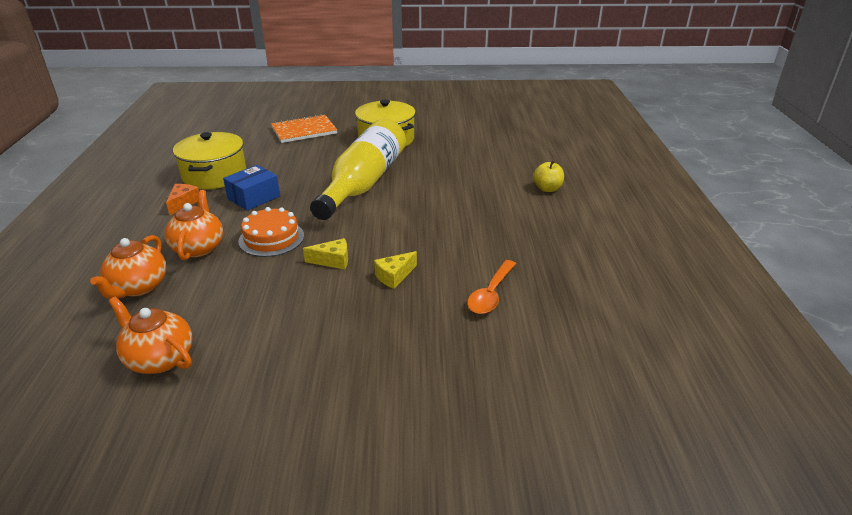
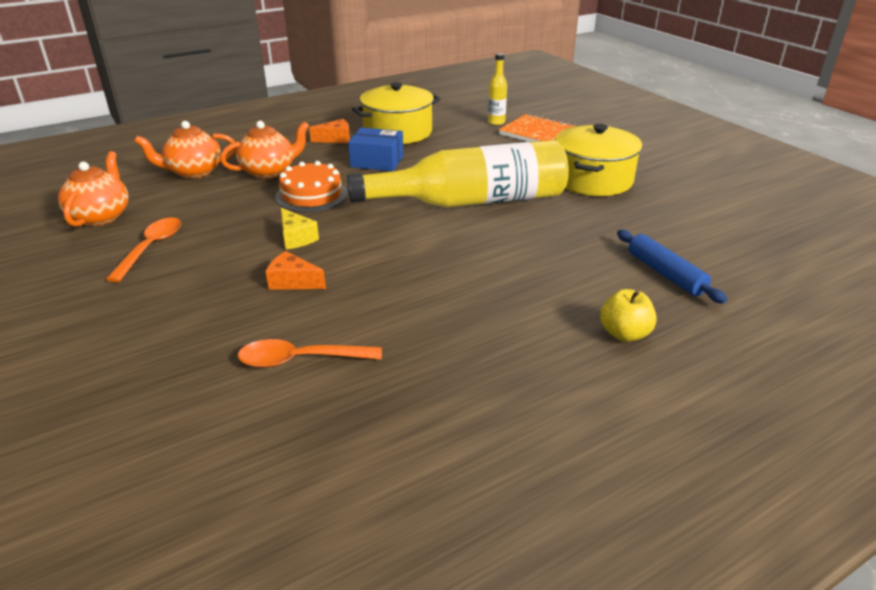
camera: 60 degrees right, 0 degrees up
(259, 138) = (496, 122): none -> yellow bottle
(265, 335) = (151, 248): none -> orange spoon
(394, 276) = (293, 282): yellow cheese -> orange cheese
(506, 159) = (665, 274): none -> blue rolling pin

